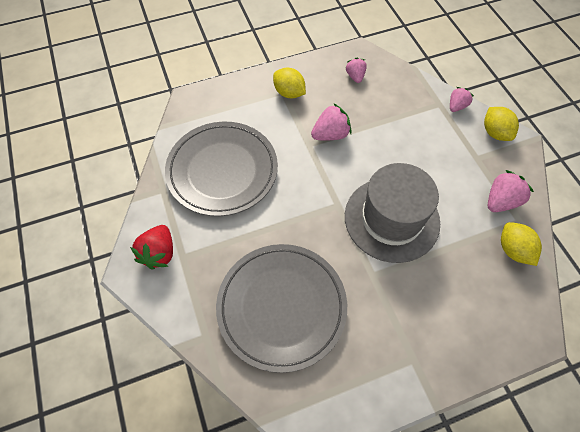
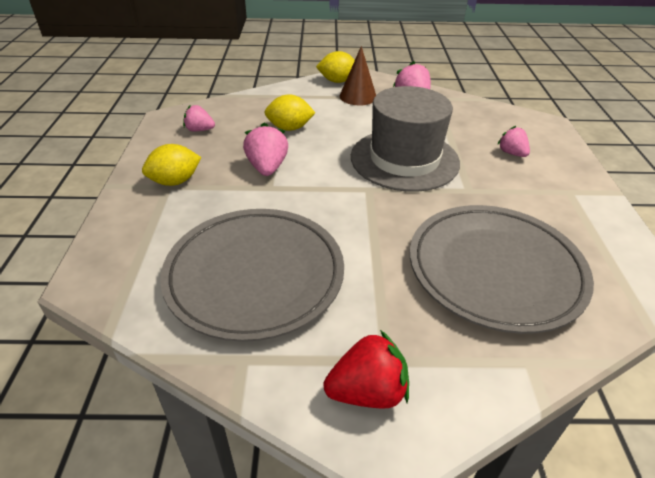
camera: 70 degrees left, 20 degrees down
(159, 253) = (367, 392): red strawberry -> red strawberry turned 45 degrees counterclockwise
(456, 106) = (293, 89): pink strawberry -> pink strawberry (512, 153)
(477, 157) = (358, 96): none -> brown cone
(513, 250) = (464, 109): yellow lemon -> yellow lemon (289, 128)

